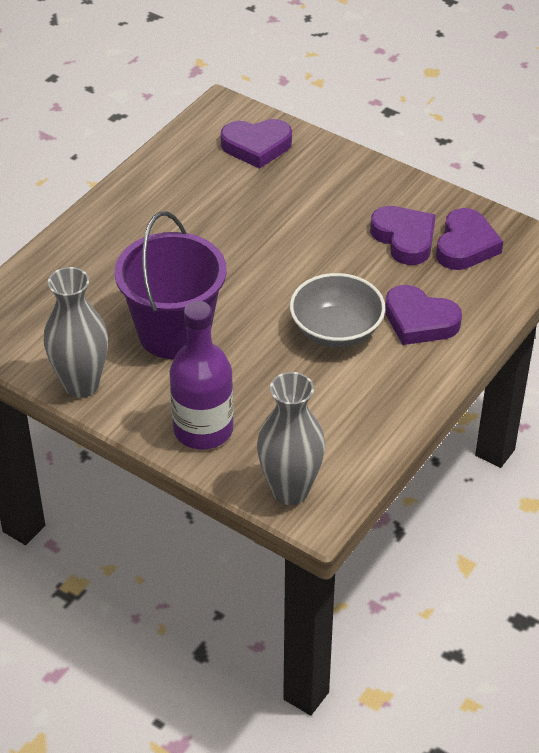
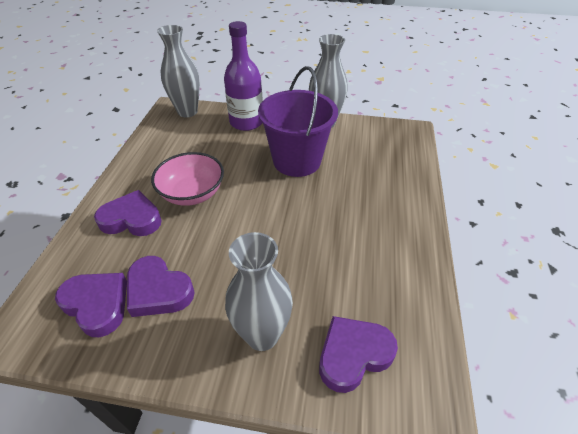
camera: 155 degrees right, 0 degrees up
(322, 179) = (262, 335): none -> grey vase
(336, 331) = (192, 193): grey bowl -> pink bowl
(465, 245) = (97, 304): purple heart -> purple heart turned 135 degrees clockwise

